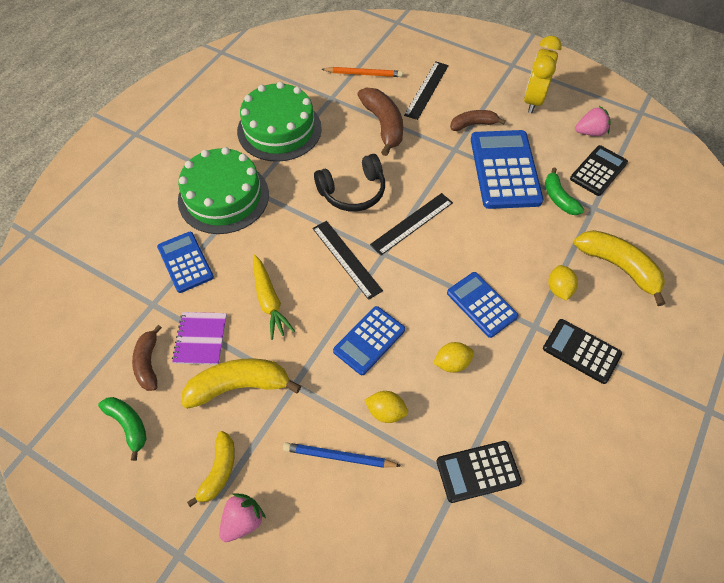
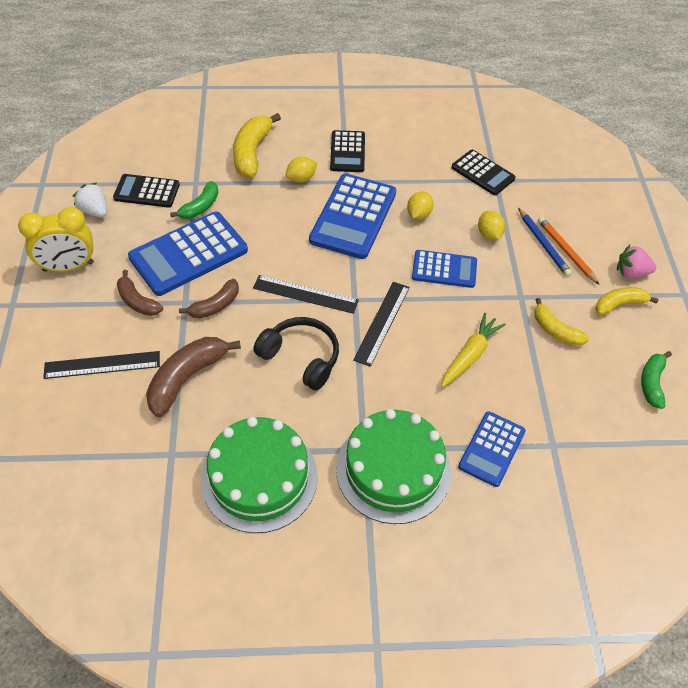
camera: 125 degrees left, 5 degrees down
(148, 363) = (600, 406): brown banana -> brown banana (215, 305)
(200, 339) = (546, 382): purple notebook -> none
(239, 386) = (555, 330): yellow banana -> yellow banana, size x0.62
(364, 74) = (107, 442): orange pencil -> orange pencil (566, 251)
(452, 363) = (418, 214): yellow lemon -> yellow lemon turned 75 degrees clockwise
(481, 304) = (353, 217): blue calculator -> blue calculator, size x1.67
(590, 132) = (94, 211): pink strawberry -> white strawberry

